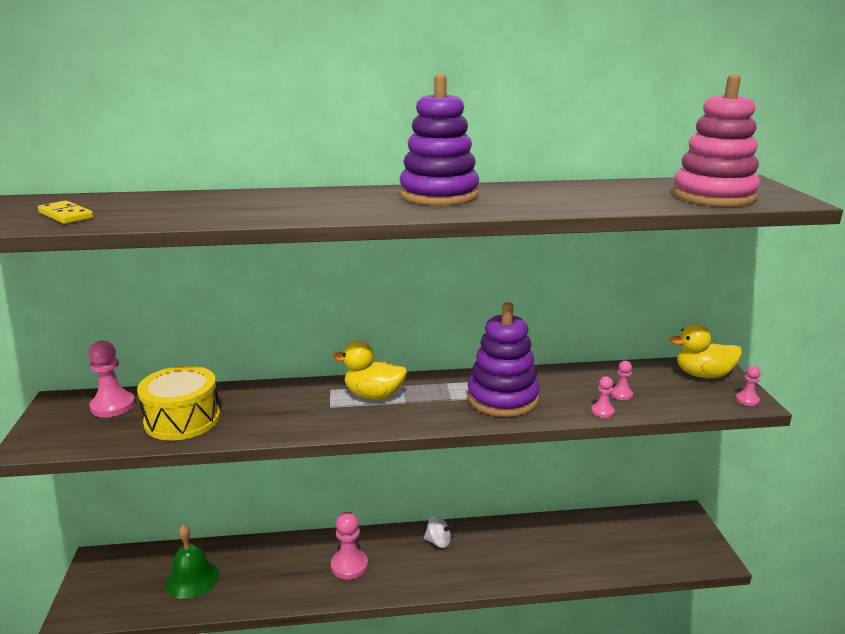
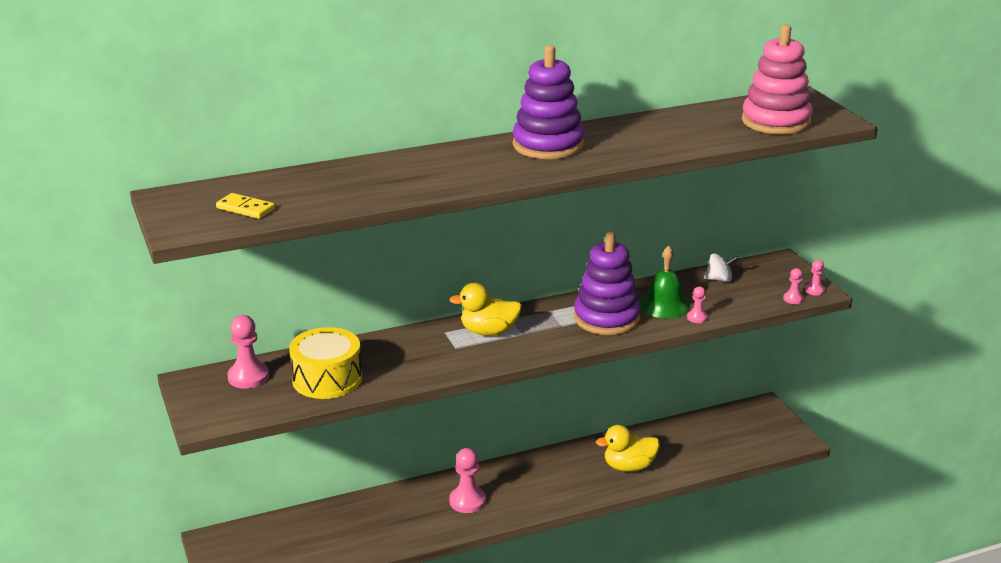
camera: 15 degrees left, 5 degrees up
(192, 579) = (321, 538): green bell -> green bell (664, 305)
(438, 542) = (543, 467): white spinning top -> white spinning top (719, 279)
(621, 394) = (708, 300): pink pawn -> pink pawn (793, 299)
(703, 375) = (773, 271): yellow duck -> yellow duck (629, 466)

